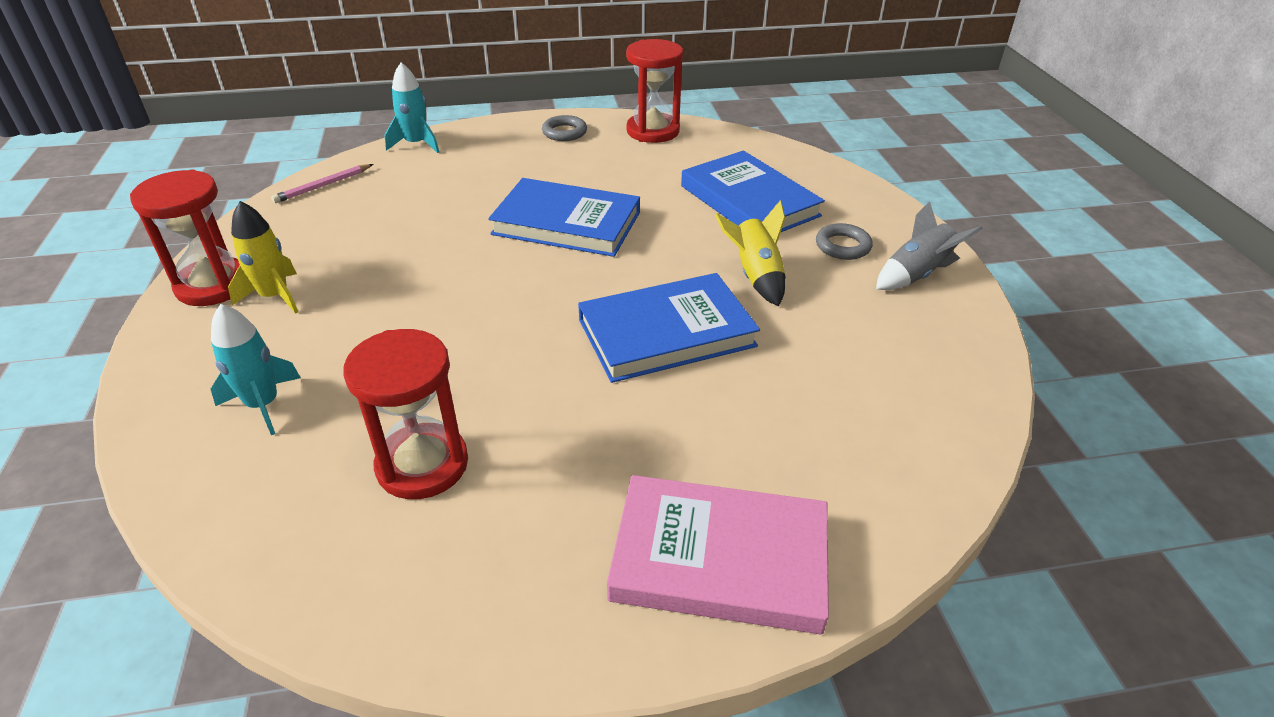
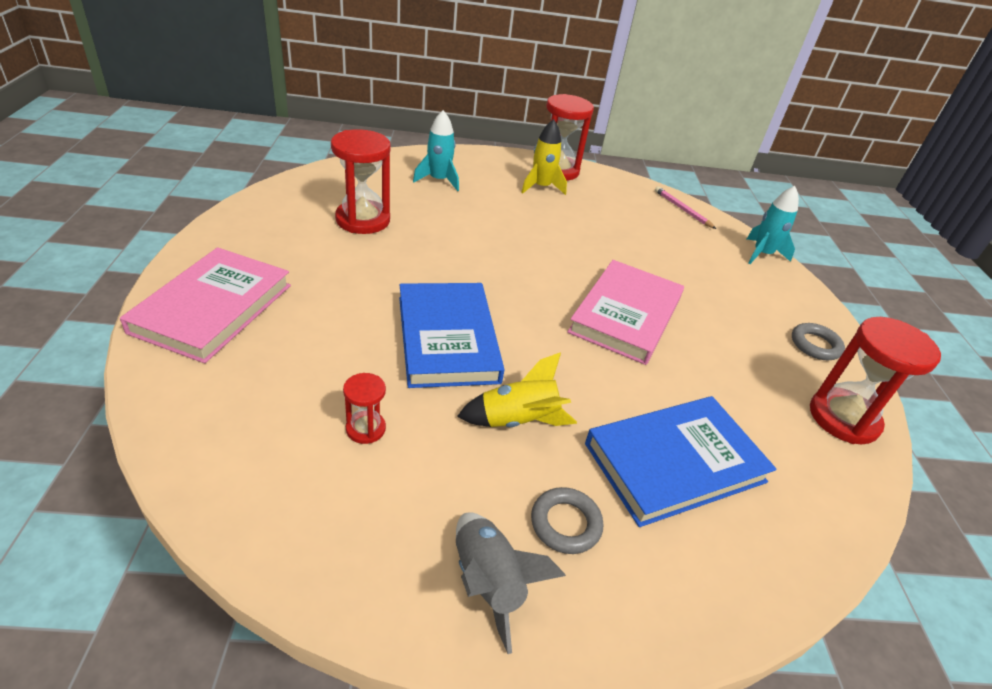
camera: 95 degrees right, 0 degrees up
(566, 223) = (626, 315): blue book -> pink book
(827, 363) = (365, 429): none -> red hourglass

